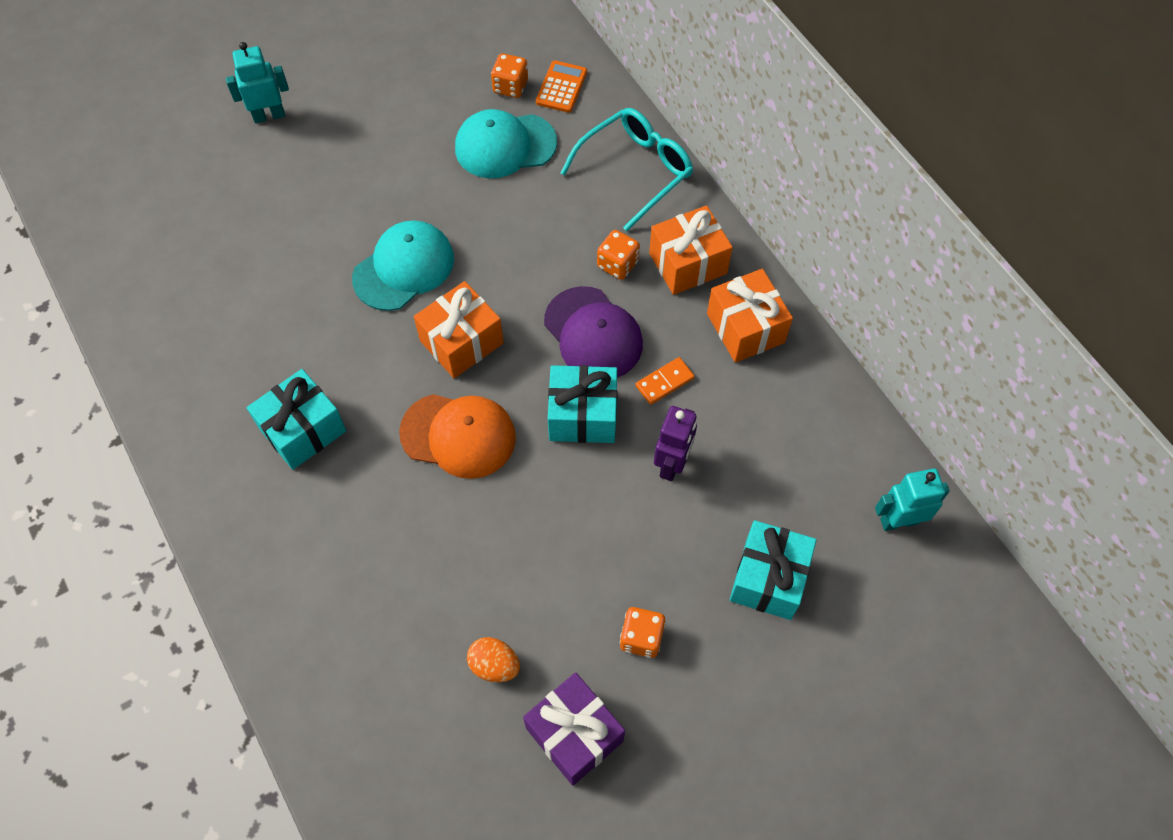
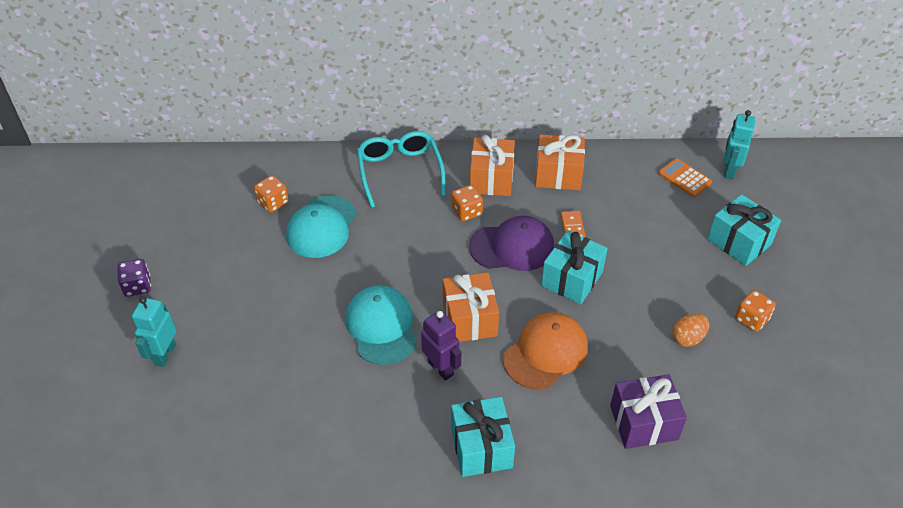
camera: 60 degrees left, 15 degrees down
(334, 47) = (137, 286): none -> purple dice
(494, 665) = (736, 406): orange egg -> orange egg (688, 338)
(561, 87) = (298, 177): orange calculator -> orange calculator (684, 178)
(574, 734) = (805, 383): purple gift -> purple gift (643, 422)
(672, 464) = (635, 251): purple robot -> purple robot (441, 368)

